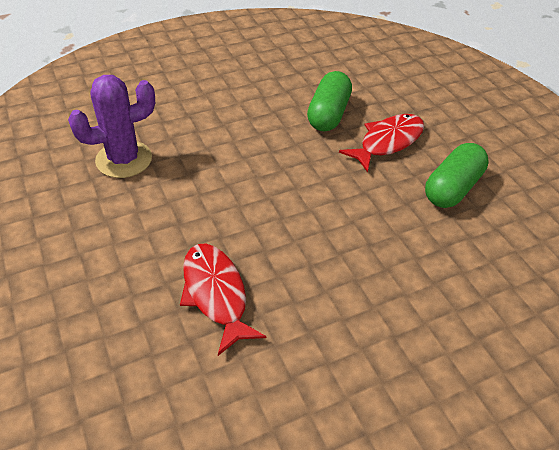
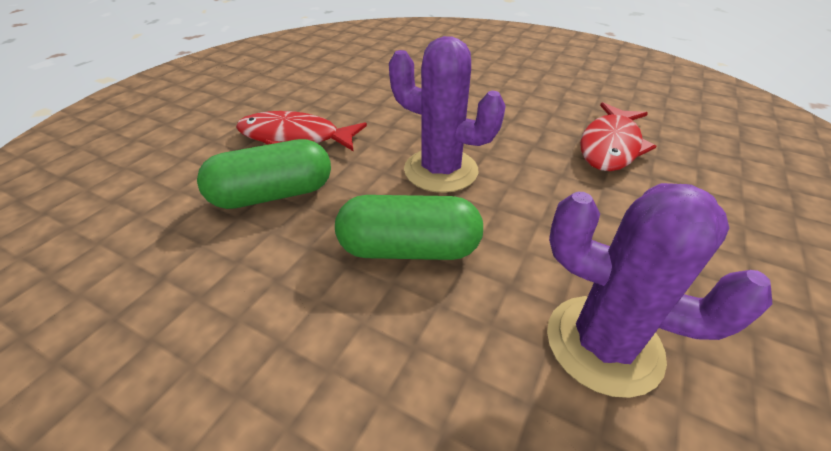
camera: 125 degrees left, 5 degrees down
(284, 184) = (441, 170): none -> purple cactus
(452, 188) = (334, 92): green capsule -> green capsule (409, 249)

